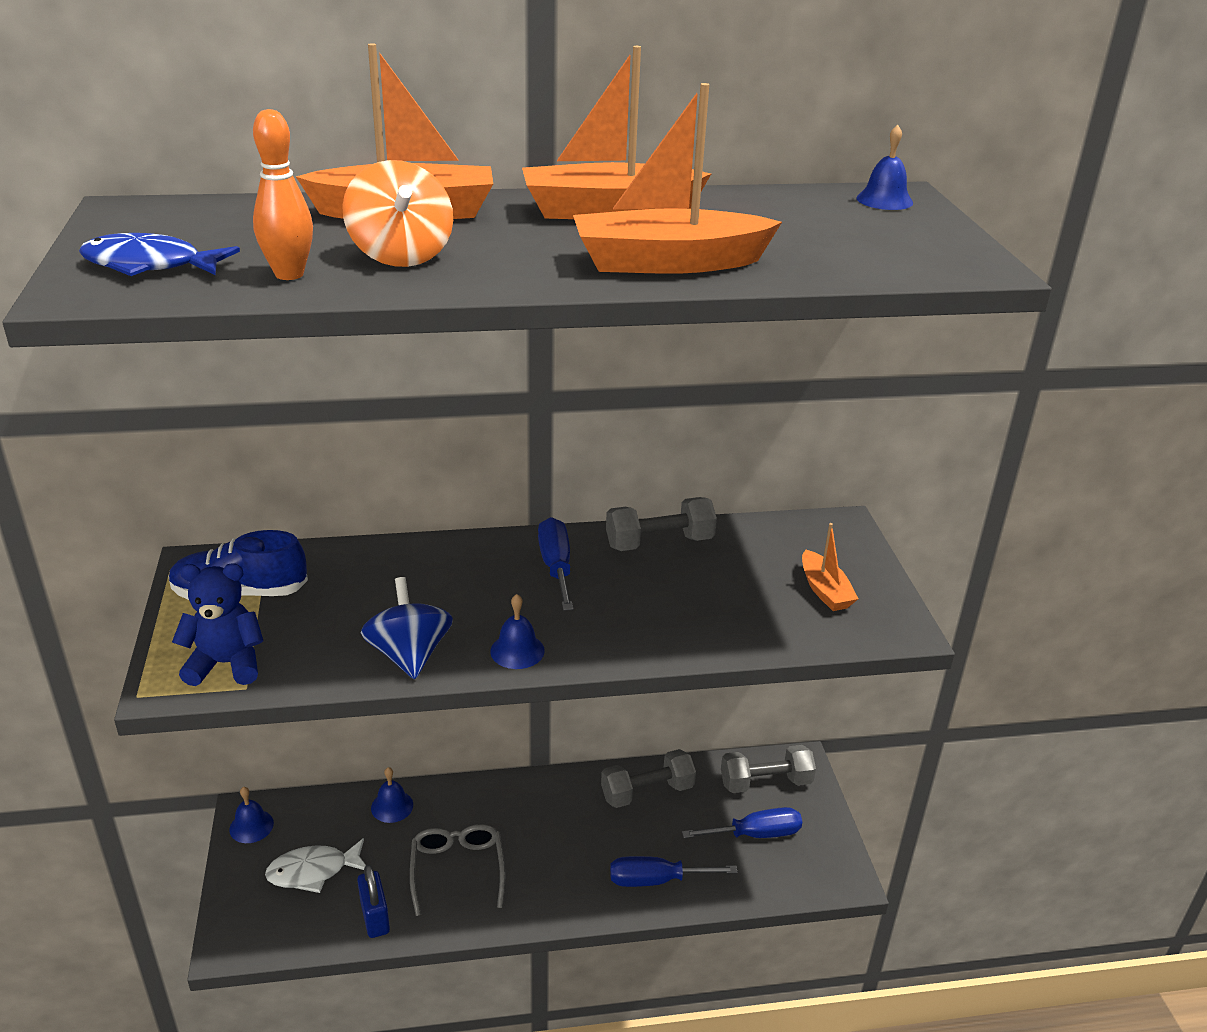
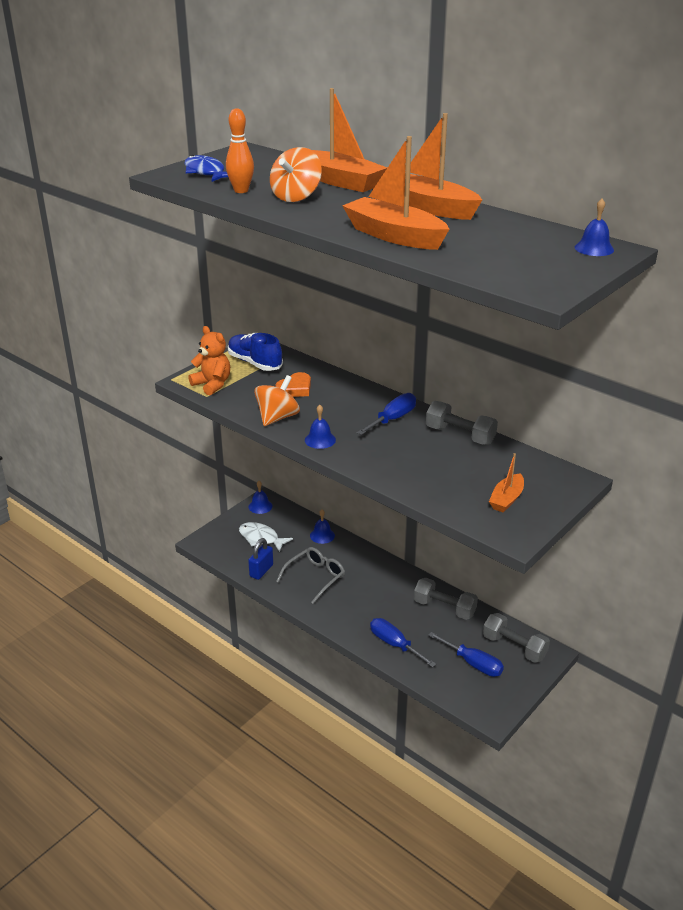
camera: 50 degrees right, 0 degrees up
(226, 664) = (212, 384): blue teddy bear -> orange teddy bear
(365, 598) = (295, 389): none -> orange heart
(409, 655) = (277, 417): blue spinning top -> orange spinning top

